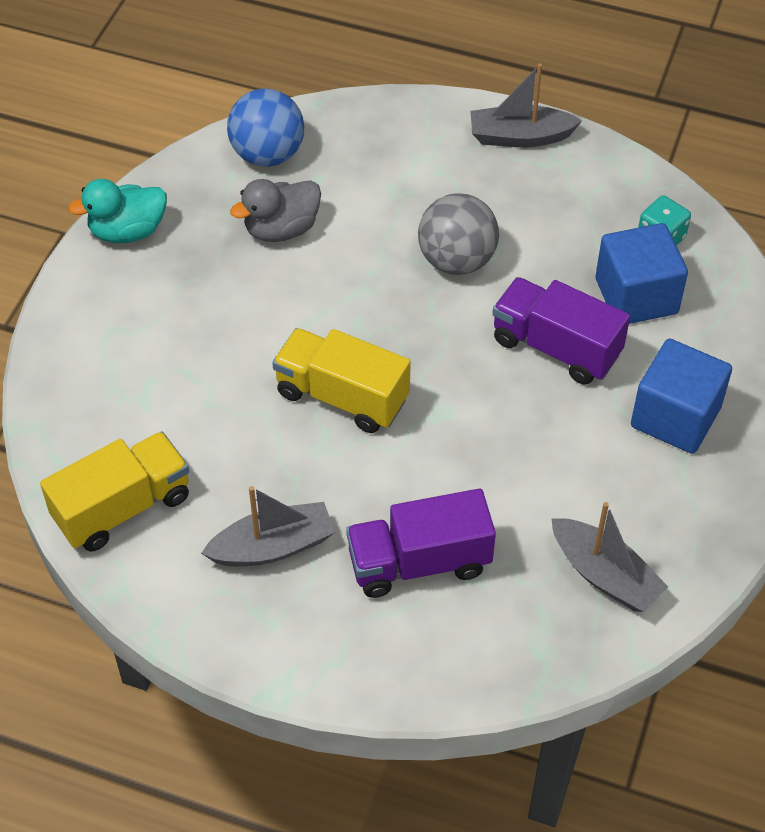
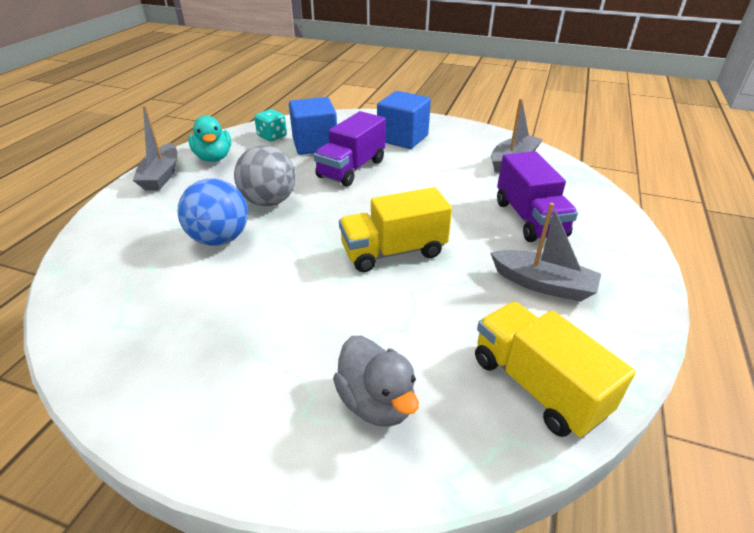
camera: 90 degrees left, 15 degrees down
(127, 231) = (159, 409): turquoise duck -> turquoise duck (214, 158)
(268, 155) = (102, 299): blue ball -> blue ball (220, 239)
(273, 546) = (543, 284): grey boat -> grey boat turned 135 degrees clockwise
(281, 229) = (204, 287): grey duck -> grey duck (376, 402)
(342, 396) = (393, 251): yellow truck -> yellow truck turned 45 degrees clockwise

